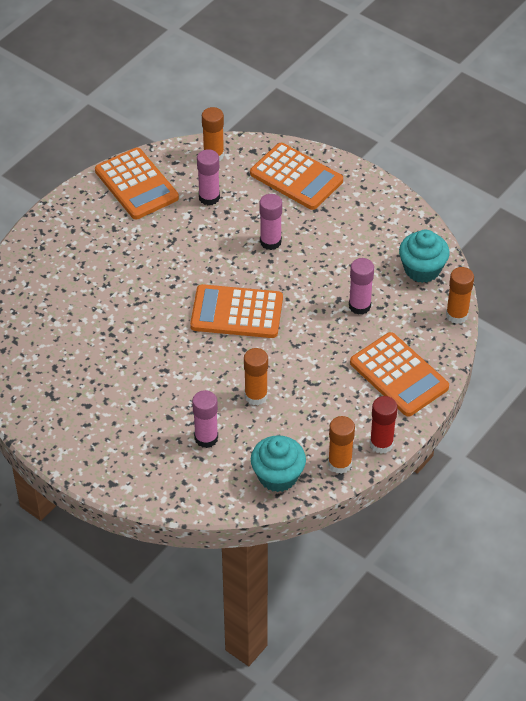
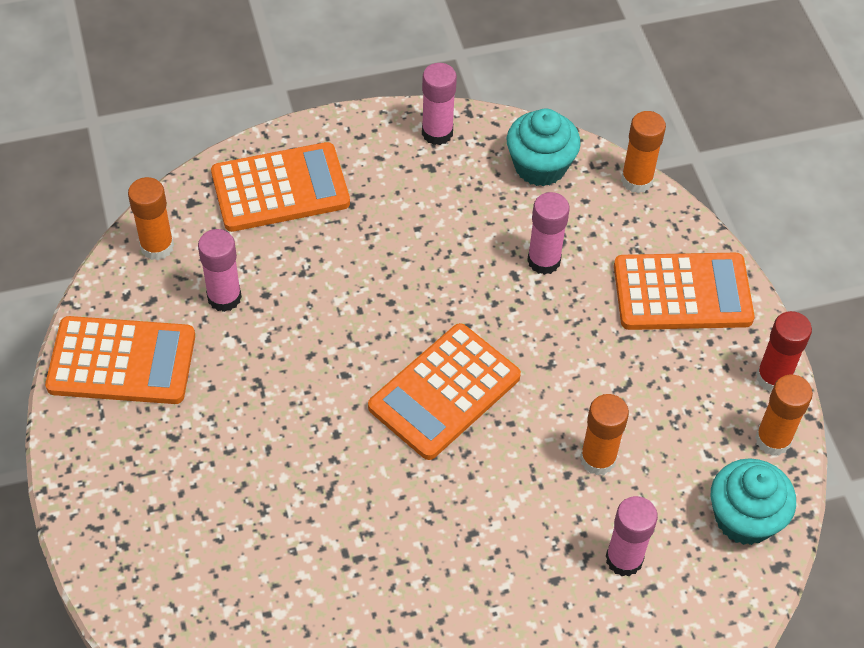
camera: 55 degrees left, 5 degrees up
(270, 242) = (360, 282): pink glue stick -> pink glue stick (437, 133)

